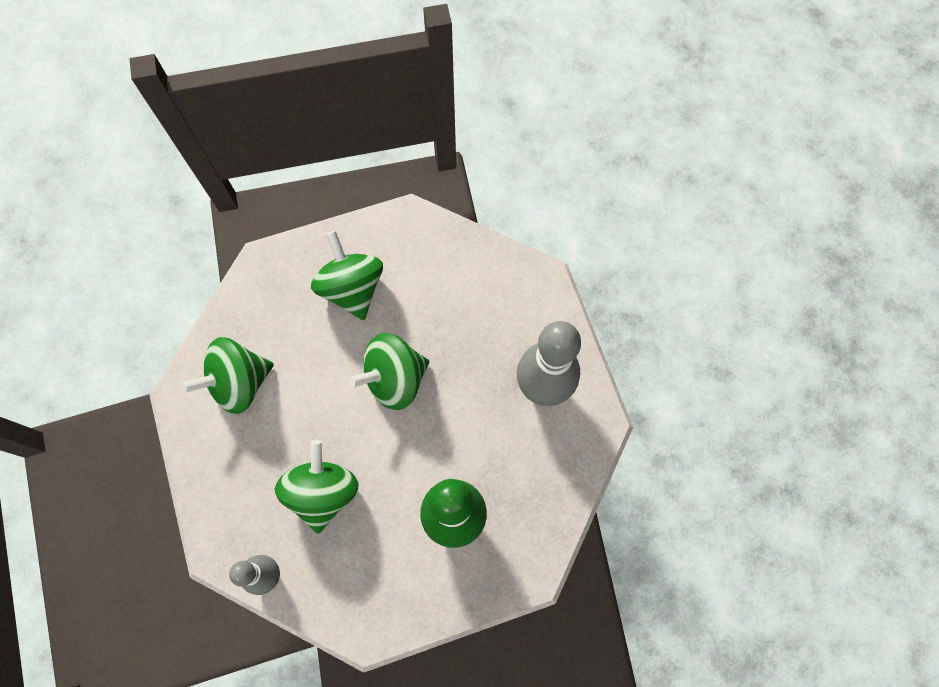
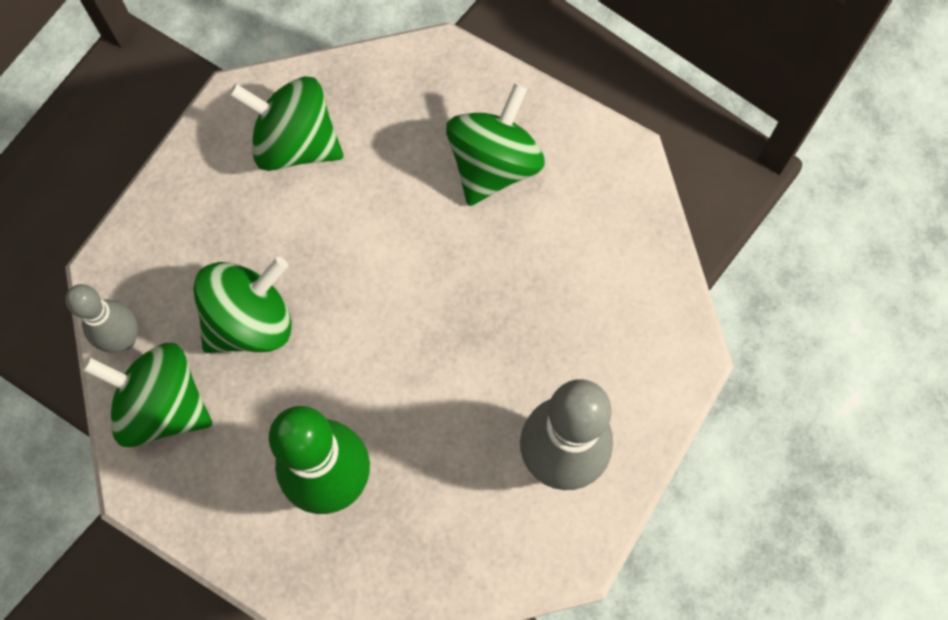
camera: 50 degrees right, 0 degrees up
(394, 379) = (432, 292): green spinning top -> green spinning top (162, 405)

